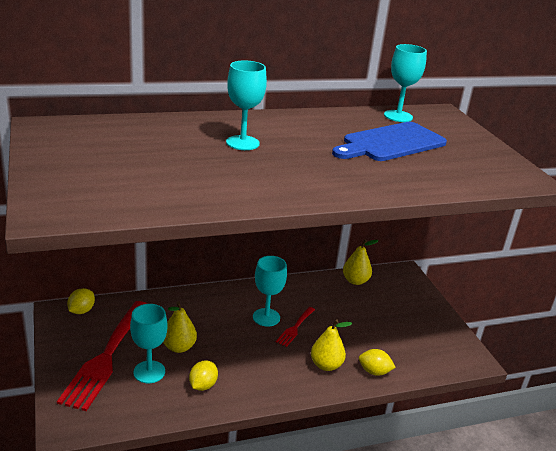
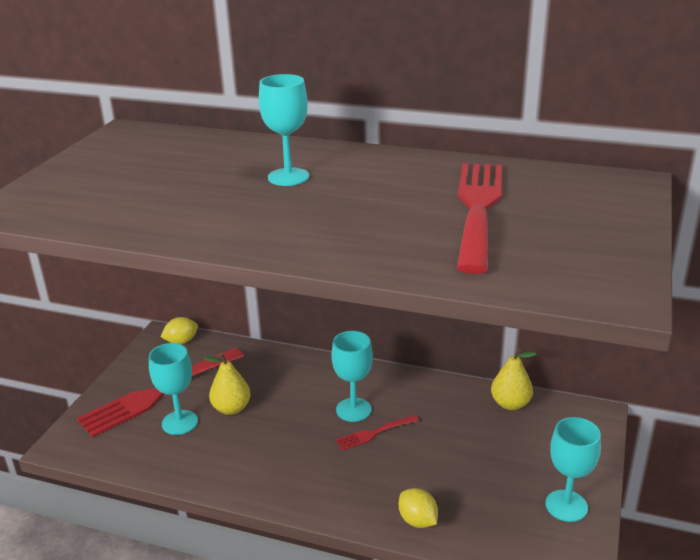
camera: 40 degrees right, 0 degrees up
(203, 385) = (214, 456): yellow lemon -> none
(326, 365) = (366, 489): yellow pear -> none
(391, 143) = (478, 208): blue cutting board -> red fork
(398, 116) = (548, 177): turquoise goblet -> turquoise goblet (566, 506)

